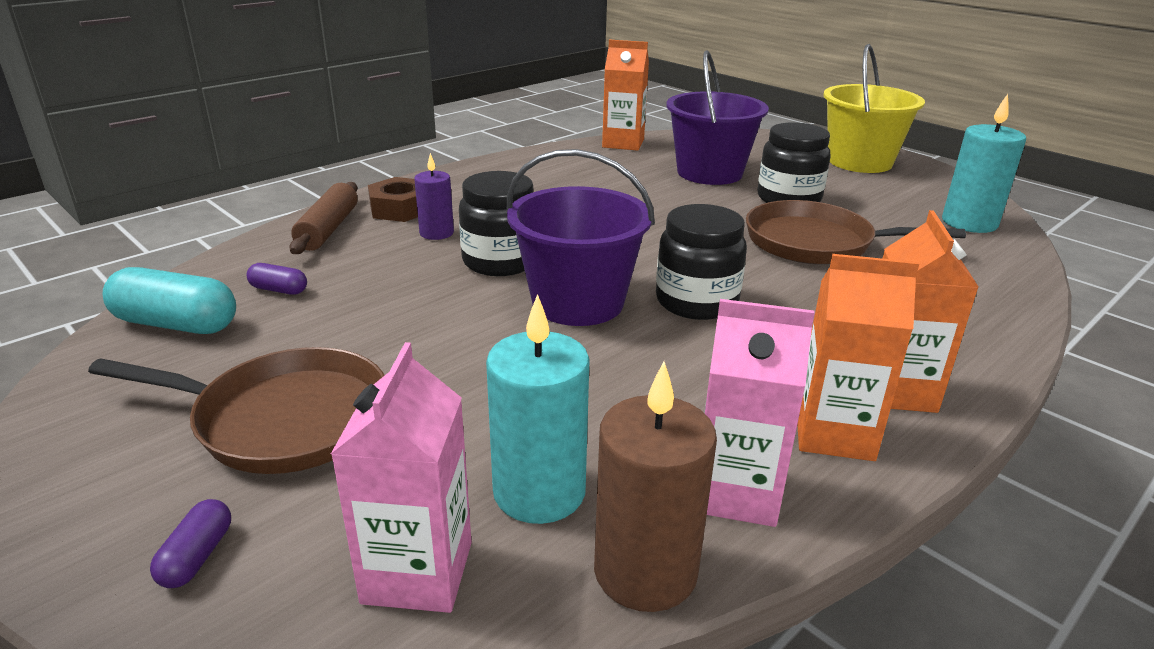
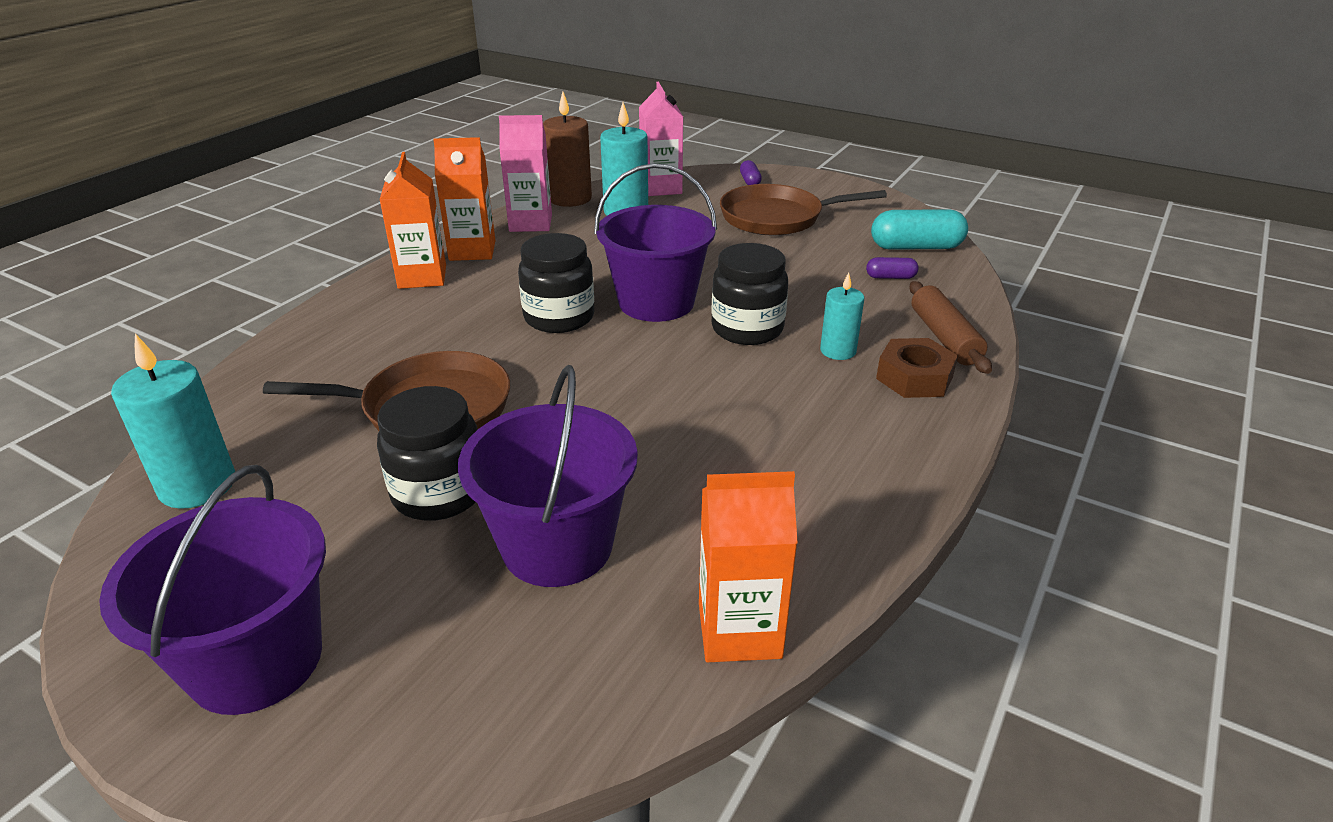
camera: 165 degrees right, 5 degrees up
(436, 233) = (838, 351): purple candle -> turquoise candle
(859, 162) = (256, 660): yellow bucket -> purple bucket

